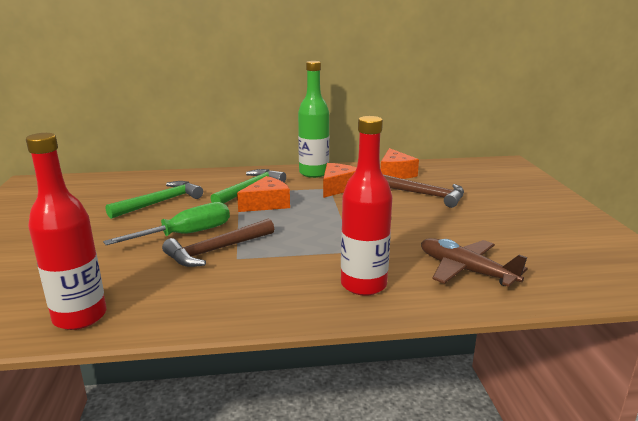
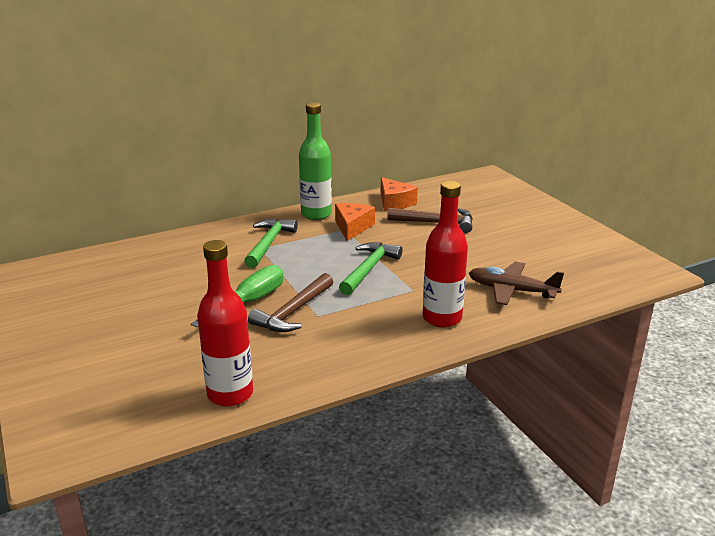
camera: 20 degrees left, 5 degrees up
(160, 202) = (189, 273): green hammer -> green hammer (368, 269)
(267, 204) = (299, 256): orange cheese -> none

